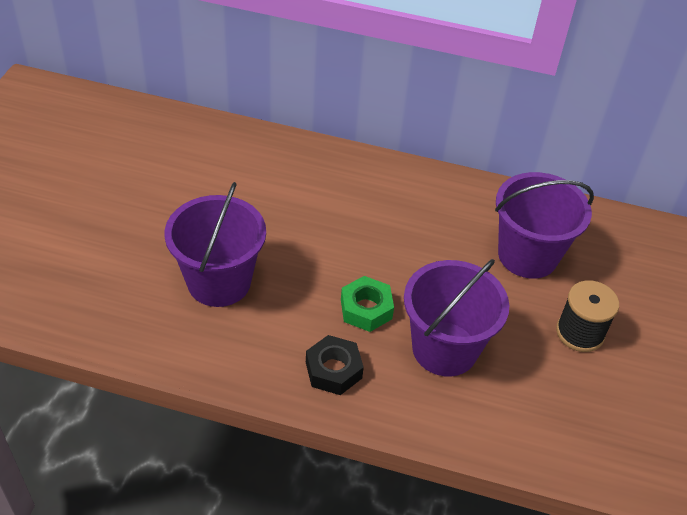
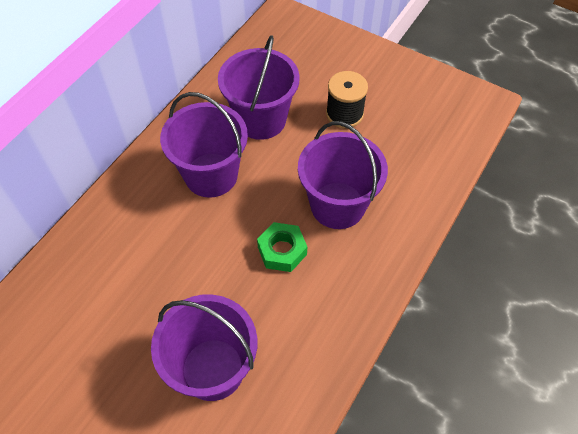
camera: 70 degrees left, 10 degrees up
(333, 370) = (339, 293): black nut -> none
(433, 230) = (211, 175): none -> purple bucket

